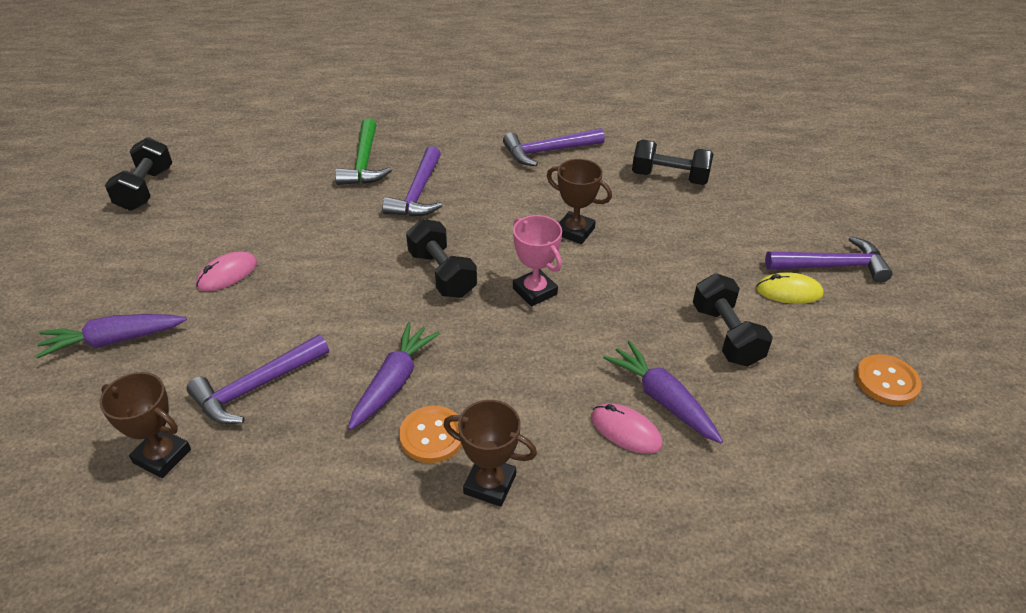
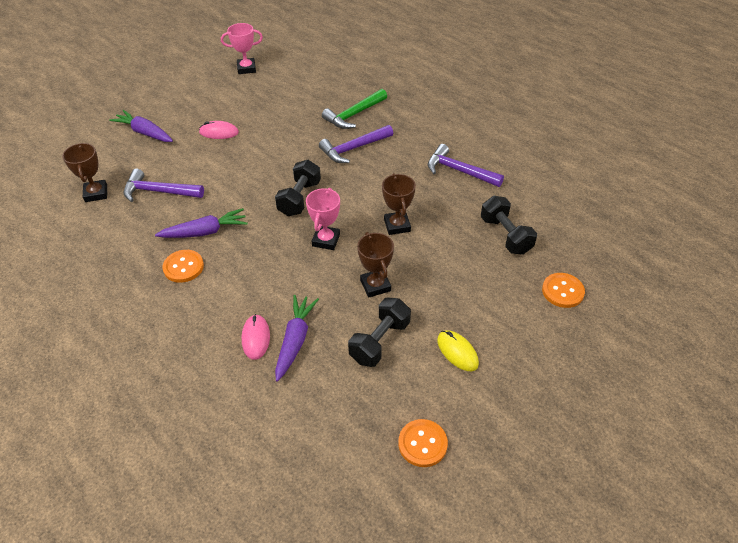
camera: 50 degrees right, 5 degrees up
(145, 189) = (246, 68): black dumbbell -> pink trophy
(490, 484) = (172, 306): brown trophy -> brown trophy (375, 285)
(774, 189) = (562, 291): none -> orange button
(832, 266) = (512, 362): purple hammer -> none

